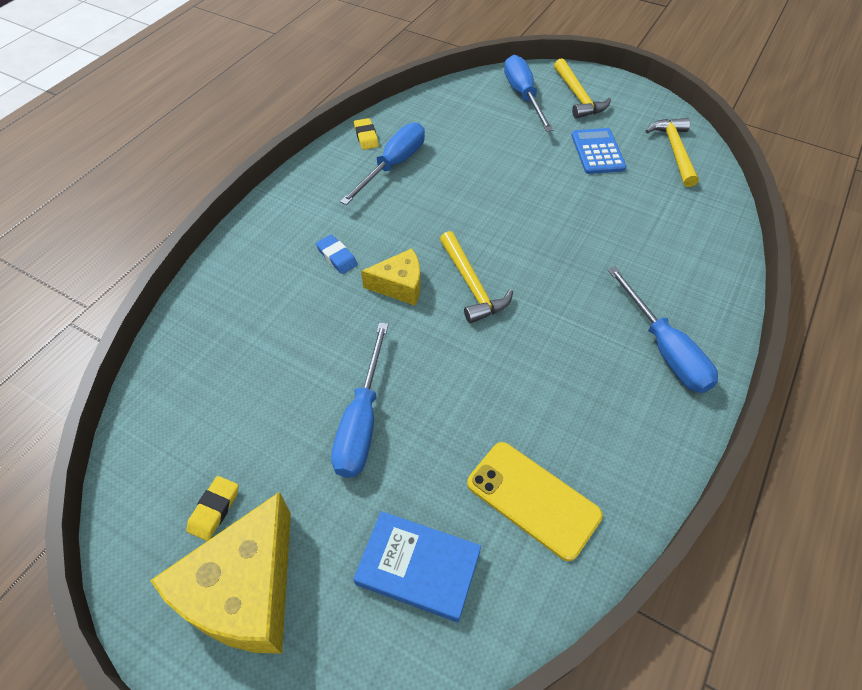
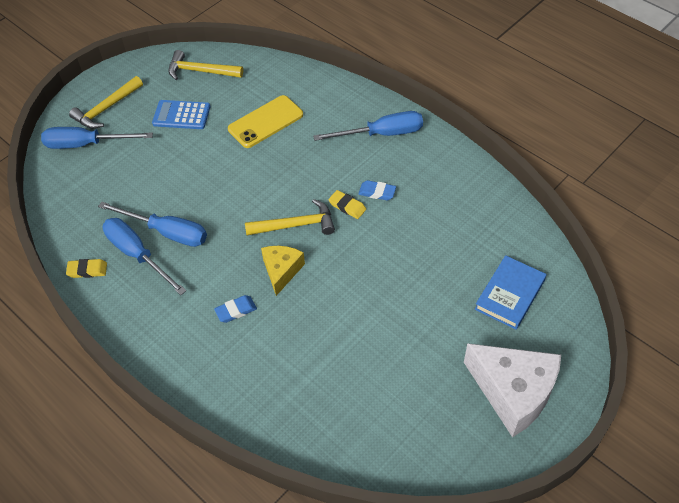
camera: 75 degrees left, 0 degrees up
(214, 509) = (453, 410): yellow eraser -> yellow eraser (347, 206)
(245, 591) = (513, 392): yellow cheese -> white cheese
(362, 420) = (400, 312): blue screwdriver -> blue screwdriver (166, 232)
(533, 499) = (475, 228): yellow phone -> yellow phone (265, 122)
(555, 361) = (377, 192): none -> blue eraser
(578, 96) = (106, 109): yellow hammer -> yellow hammer turned 135 degrees clockwise

